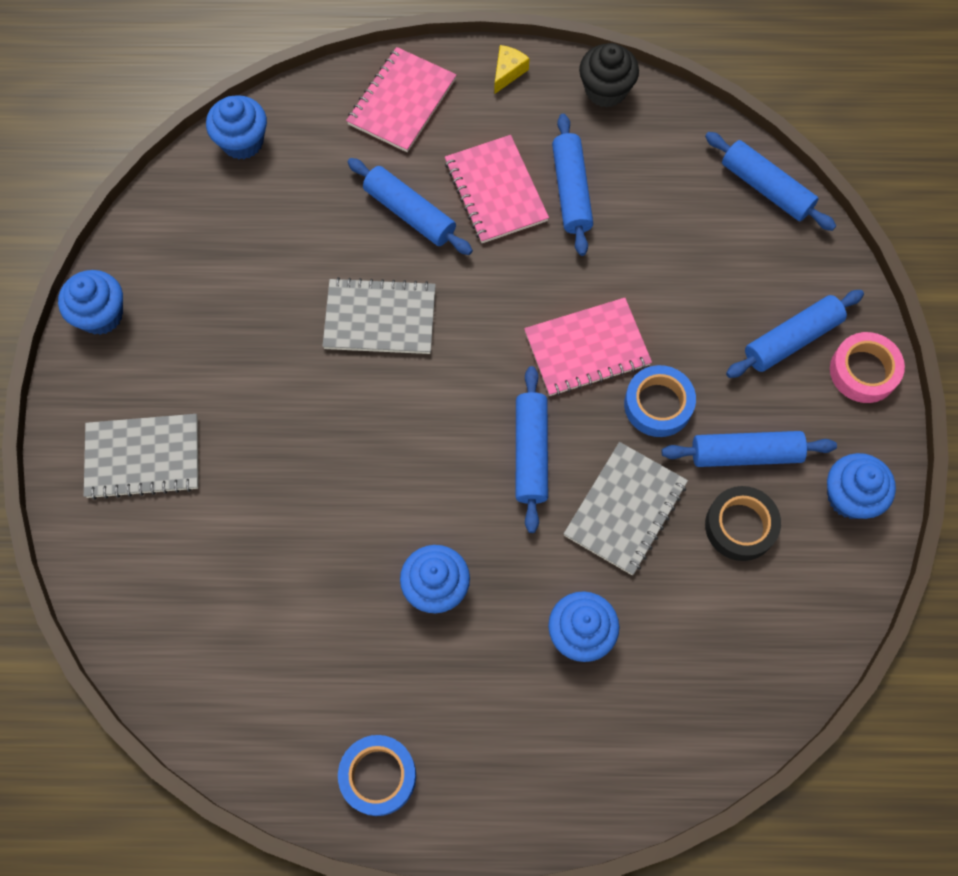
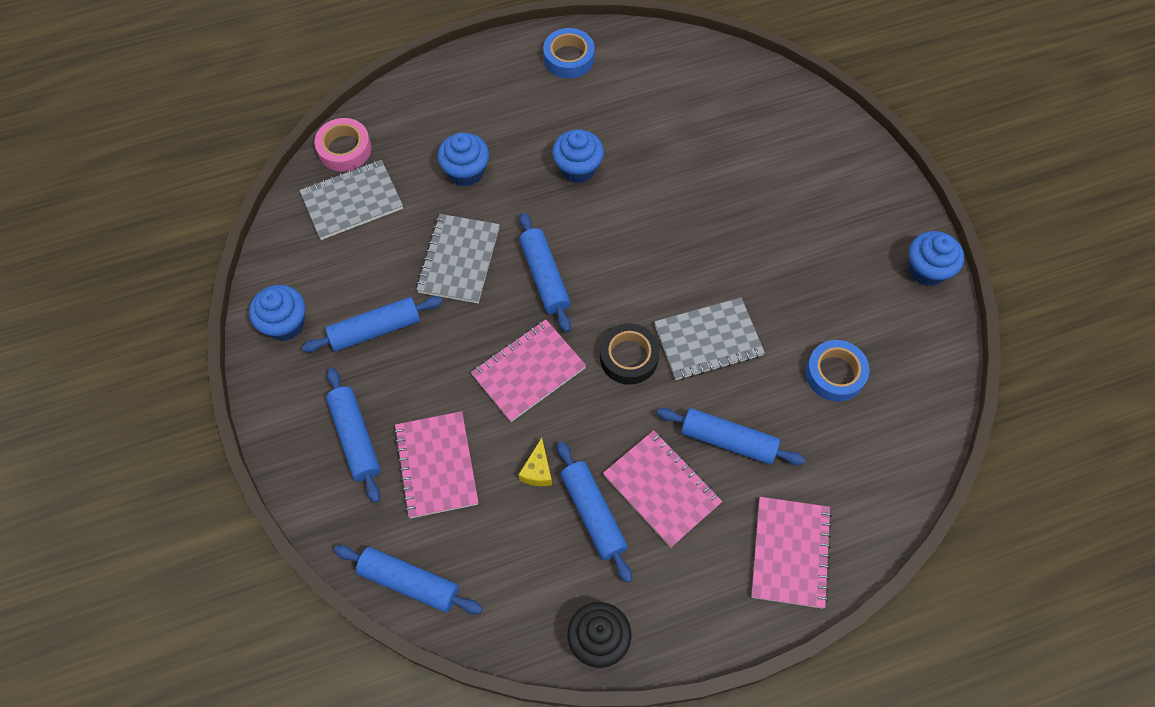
camera: 160 degrees right, 5 degrees down
(143, 457) = (827, 183): grey notebook -> grey notebook (352, 201)
(242, 142) = (911, 458): blue cupcake -> none
(508, 72) = (703, 626): yellow cheese -> yellow cheese (537, 470)
(658, 405) = (456, 345): blue tape -> blue tape (835, 374)
(713, 284) = (436, 465): none -> pink notebook
(740, 526) = (368, 276): black tape -> black tape (629, 357)
(791, 339) = (356, 438): blue rolling pin -> blue rolling pin turned 60 degrees counterclockwise
(863, 371) = (288, 430): pink tape -> pink tape (344, 149)

